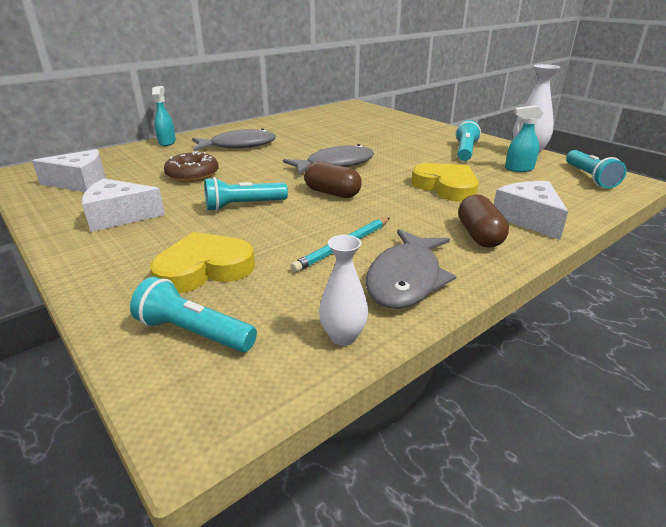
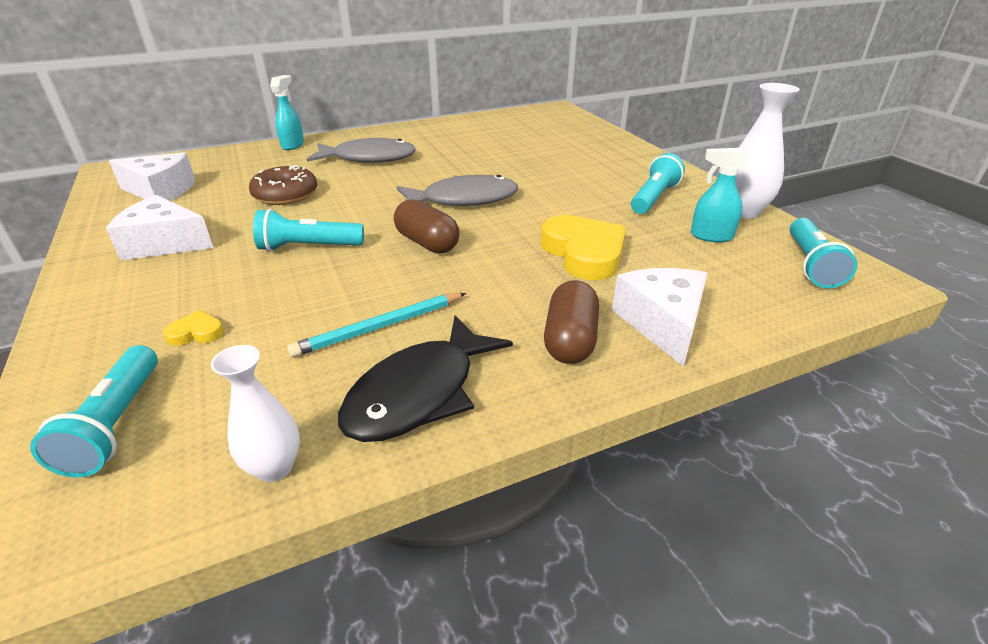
camera: 15 degrees right, 5 degrees up
(194, 333) = (116, 423): turquoise flashlight -> turquoise flashlight turned 135 degrees counterclockwise
(204, 269) = (196, 333): yellow heart -> yellow heart, size x0.44
(406, 279) = (419, 393): grey fish -> black fish

